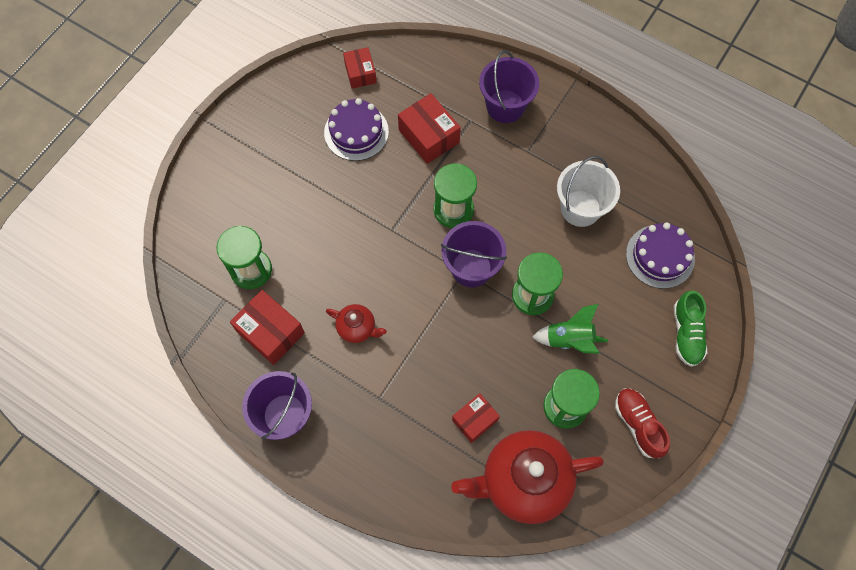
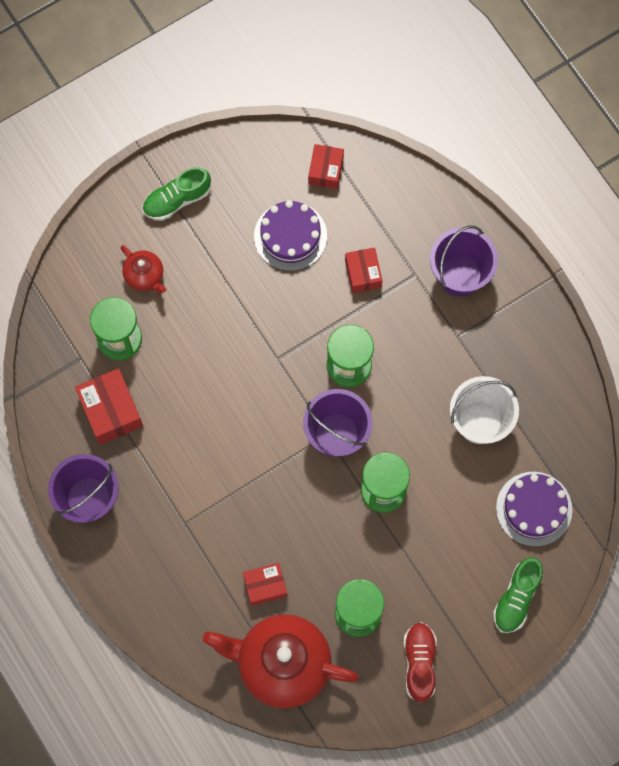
camera: 25 degrees right, 5 degrees up
(250, 142) = (177, 200): none -> green shoe
(357, 328) = (195, 445): red teapot -> red teapot (145, 276)
(429, 136) = (363, 274): red box -> red box, size x0.65
(569, 339) = (396, 551): green rocket -> none

